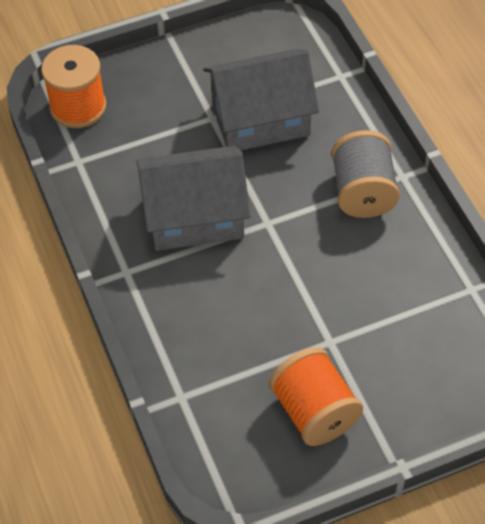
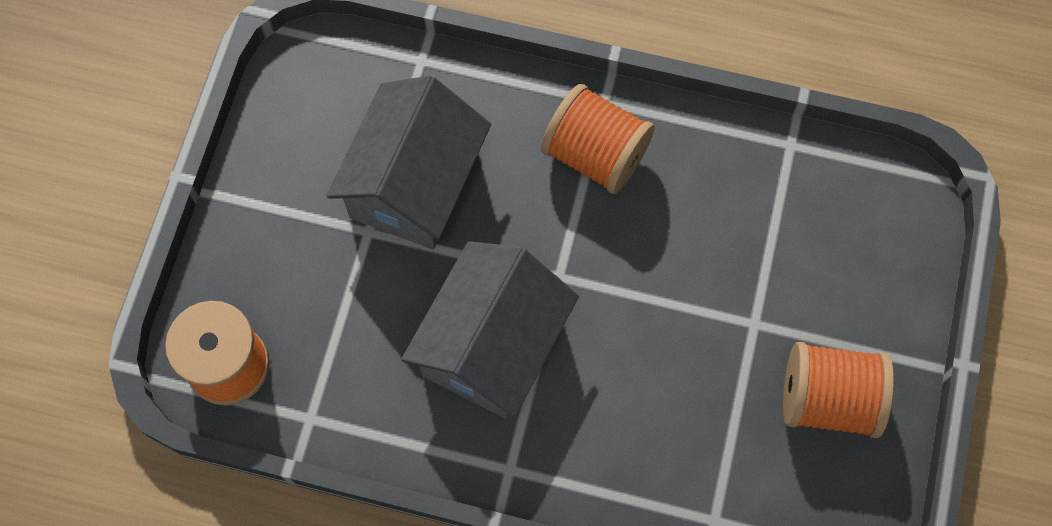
camera: 55 degrees left, 15 degrees up
(363, 192) = (595, 155): grey spool -> orange spool

